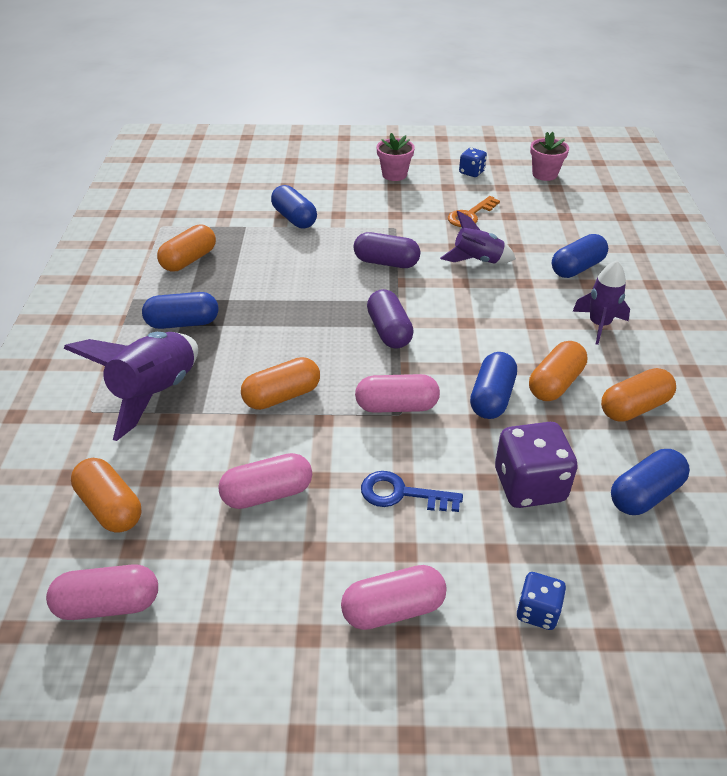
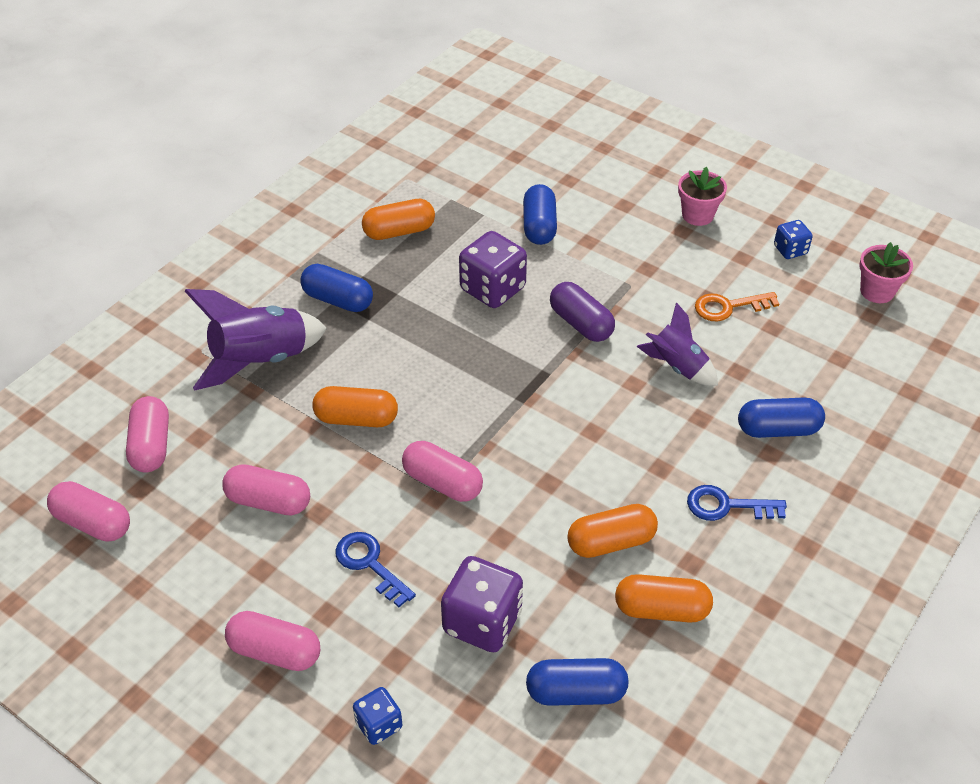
camera: 35 degrees right, 5 degrees up
(110, 507) = (151, 446): orange capsule -> pink capsule
(300, 267) = (492, 289): none -> purple dice
(389, 331) = (509, 402): purple capsule -> none
(492, 397) = (535, 522): blue capsule -> none
(599, 325) = (726, 506): purple rocket -> blue key

